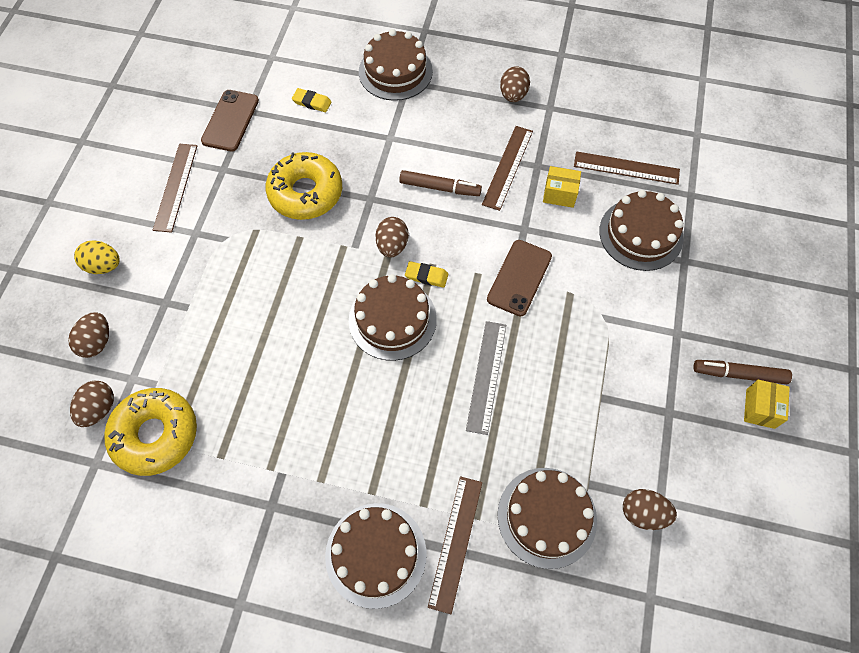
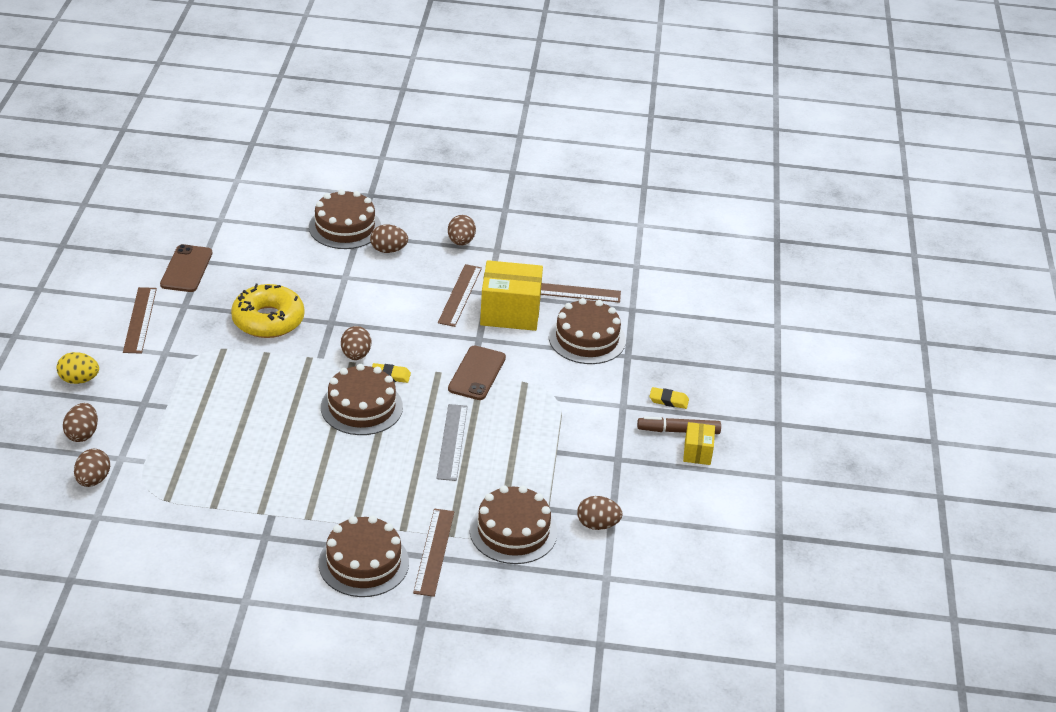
camera: 10 degrees left, 25 degrees down
(155, 434) = (150, 495): yellow donut -> none
(312, 102) = (265, 252): yellow eraser -> yellow eraser (668, 400)
(437, 103) = (388, 250): none -> brown egg
(440, 188) = (397, 312): brown marker -> none
(559, 194) = (510, 313): yellow box -> yellow box, size x1.93

